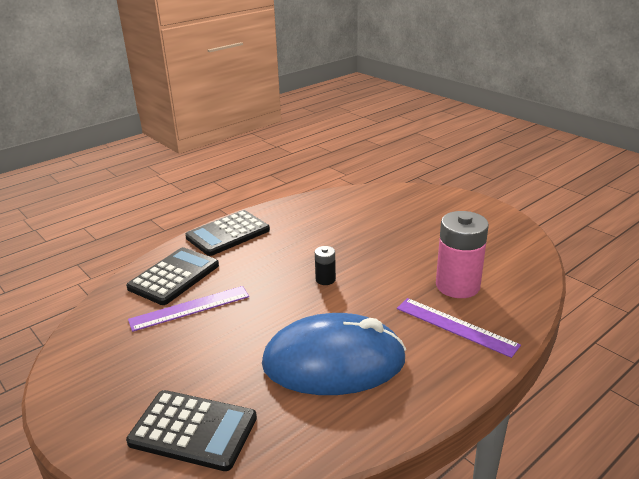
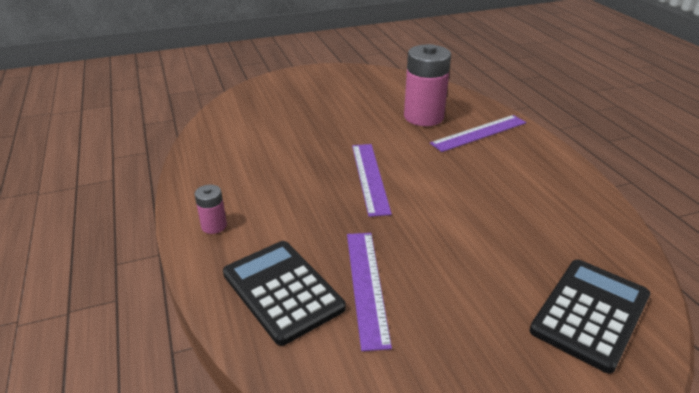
camera: 70 degrees left, 5 degrees up
(228, 234) = (214, 226): black calculator -> pink battery
(325, 279) = (370, 177): black battery -> purple ruler
(334, 362) = (506, 202): blue mouse -> none

